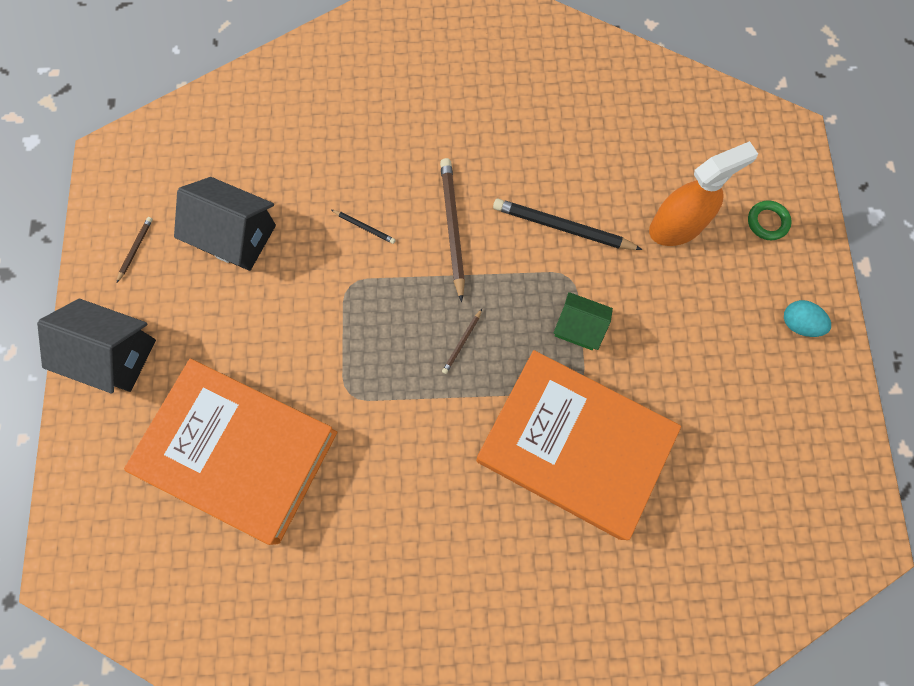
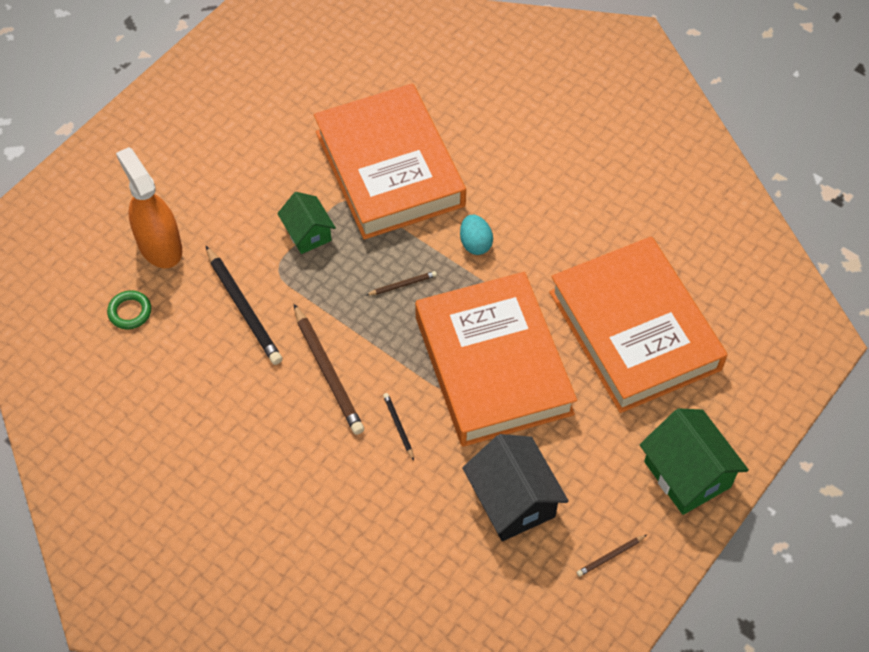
camera: 140 degrees left, 15 degrees down
(114, 355) = (687, 474): black house -> green house
(333, 329) = (493, 365): none -> orange book
(452, 227) = (328, 372): brown pencil -> brown pencil turned 60 degrees counterclockwise
(676, 226) = (159, 246): orange spray bottle -> orange spray bottle turned 45 degrees clockwise
(767, 222) = (93, 200): green ring -> green ring (130, 312)
(798, 324) = (156, 128): turquoise egg -> turquoise egg (475, 243)

